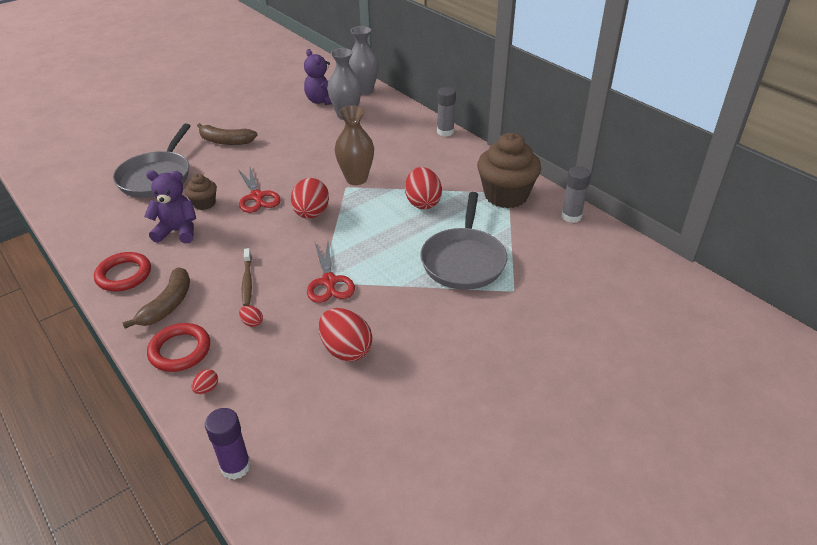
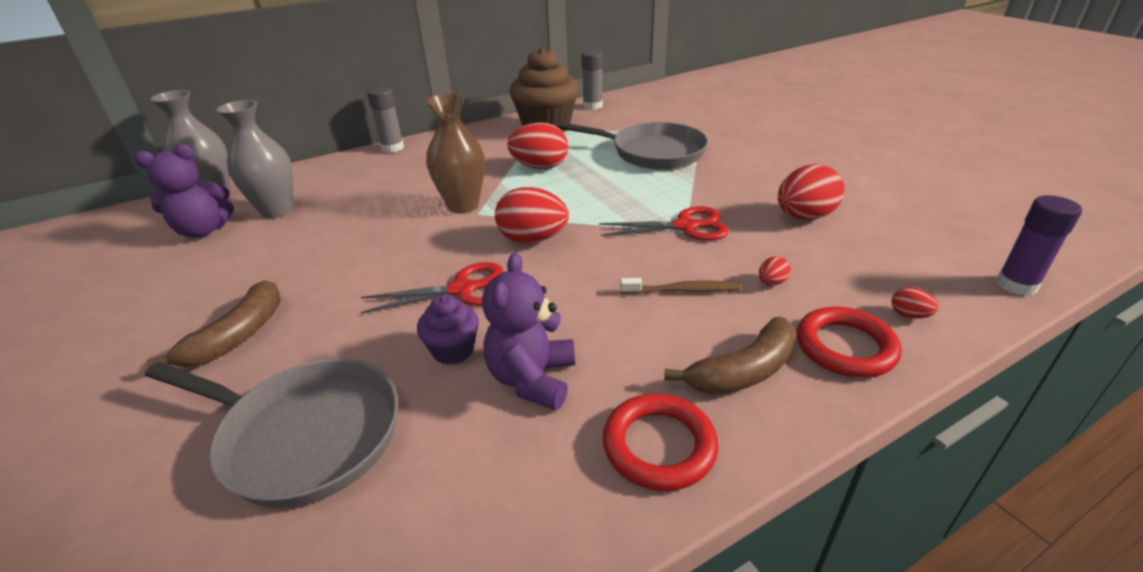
camera: 80 degrees left, 5 degrees down
(168, 305) = (743, 371): brown banana -> brown banana turned 120 degrees clockwise
(204, 203) = (453, 350): brown cupcake -> purple cupcake

